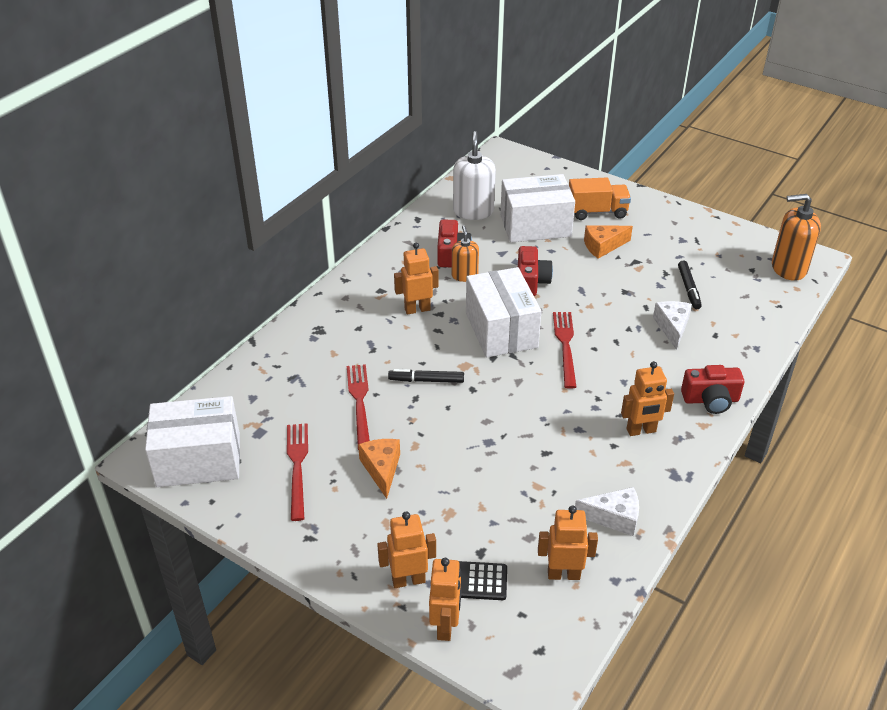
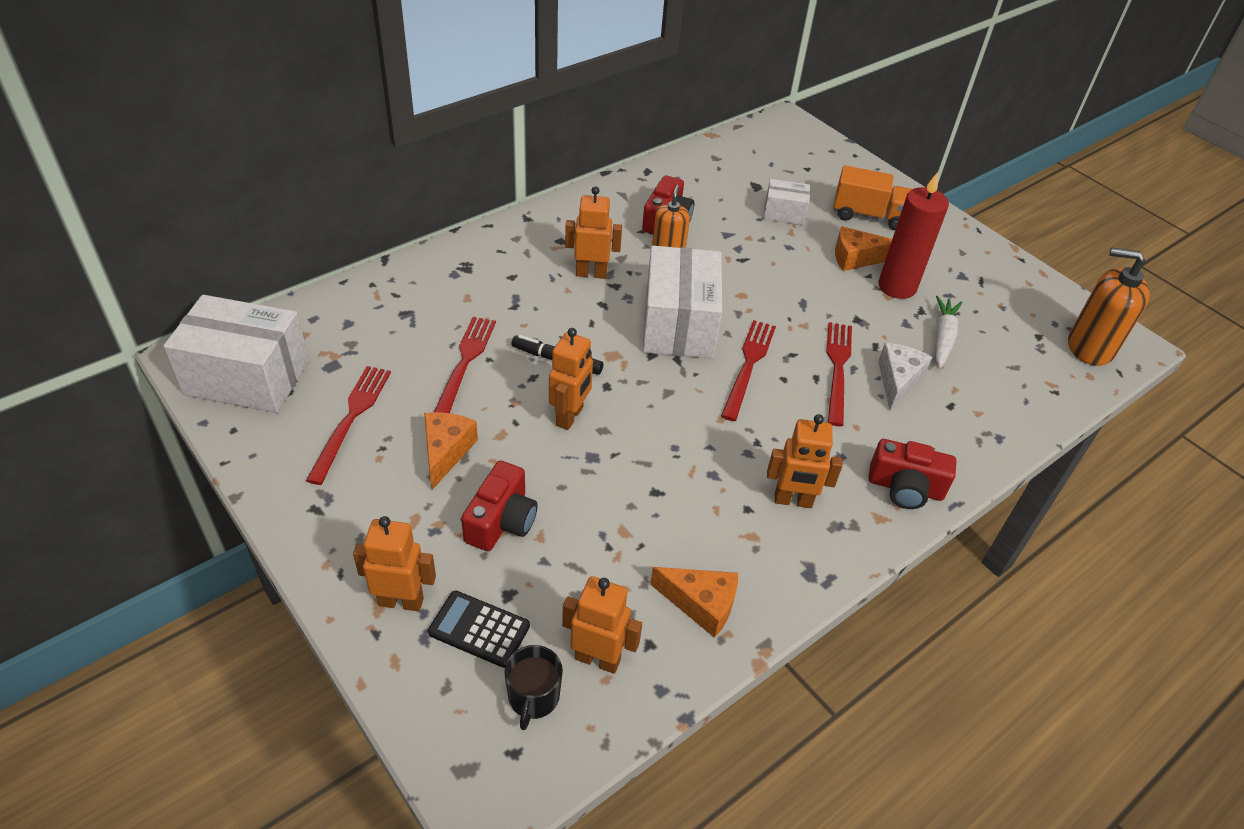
camera: 15 degrees right, 5 degrees up
(445, 626) = (413, 677): orange robot -> orange robot (570, 416)
(473, 211) = (717, 178): white soap dispenser -> none
(531, 281) = (745, 277): red camera -> red camera (501, 521)
(534, 612) = (533, 697): none -> black mug
(535, 226) = (784, 213): white box -> white box, size x0.51
(614, 517) = (701, 604): white cheese -> orange cheese
(628, 330) = (837, 369): none -> red fork
(641, 260) = (897, 286): none -> red candle
(689, 288) = (942, 338): black marker -> white carrot

